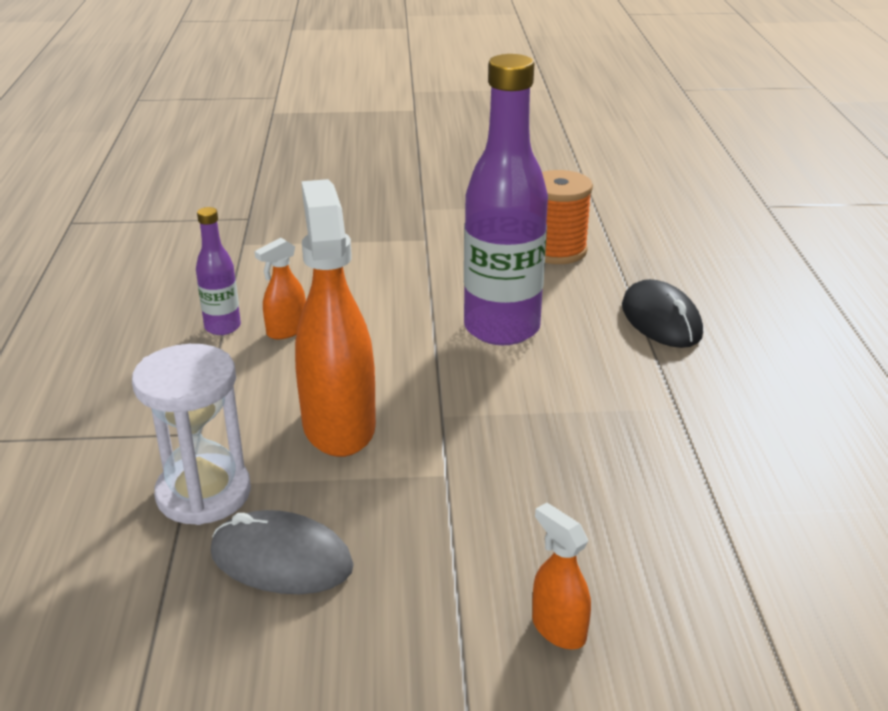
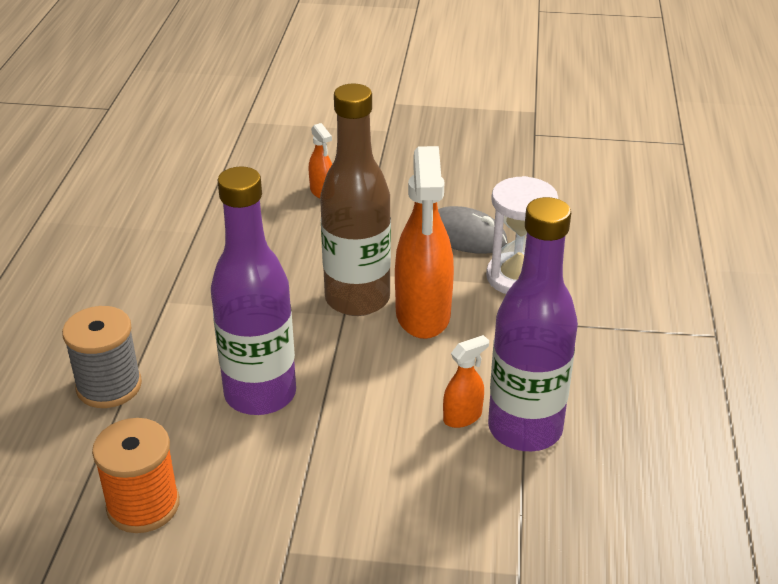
camera: 170 degrees left, 5 degrees up
(222, 327) = (525, 429): purple bottle -> purple bottle, size x2.11
(430, 436) = (357, 299): none -> brown bottle
(661, 320) = (109, 386): black mouse -> grey spool

